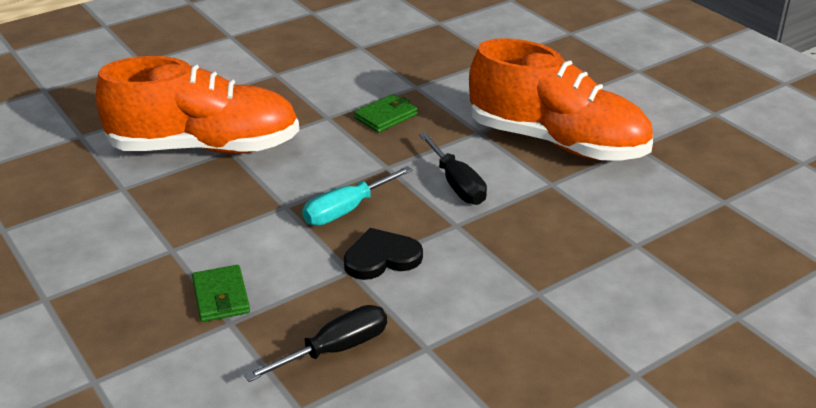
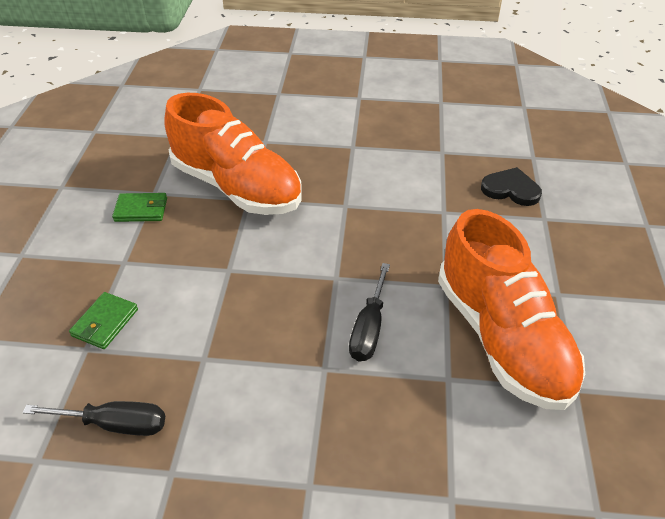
camera: 40 degrees right, 10 degrees up
(347, 210) = (263, 300): turquoise screwdriver -> none
(381, 258) = (237, 362): black heart -> black heart (511, 189)
(386, 116) = (388, 228): green wallet -> green wallet (141, 210)

